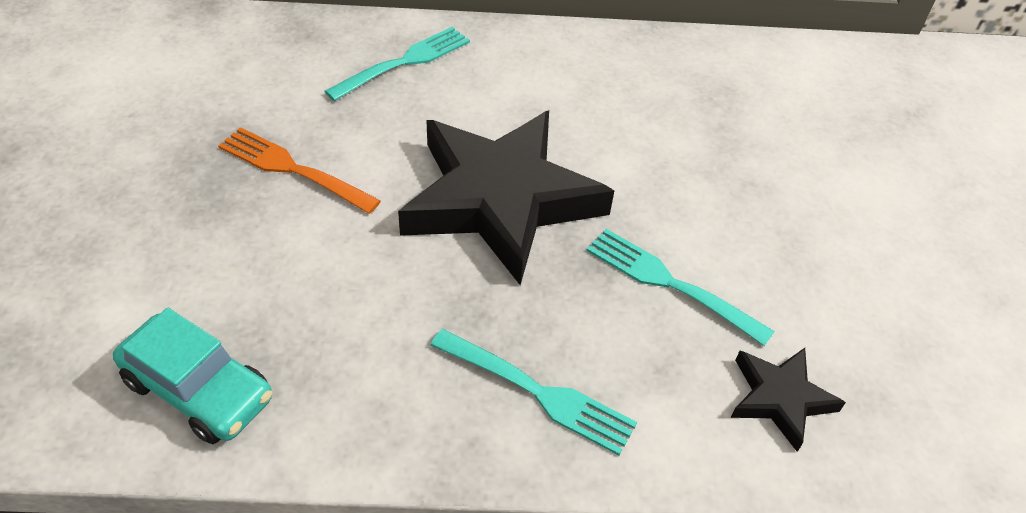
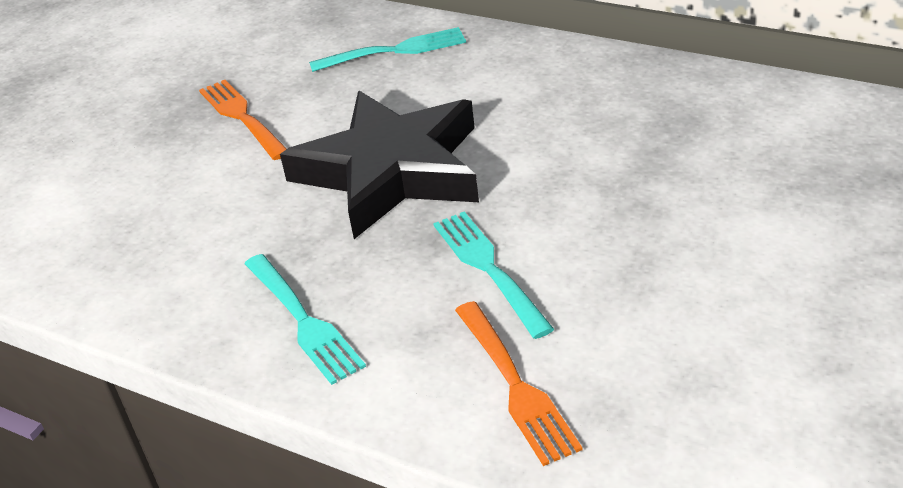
camera: 35 degrees right, 10 degrees down
(199, 389) = (63, 252): turquoise car -> none
(780, 398) = (514, 384): black star -> orange fork

